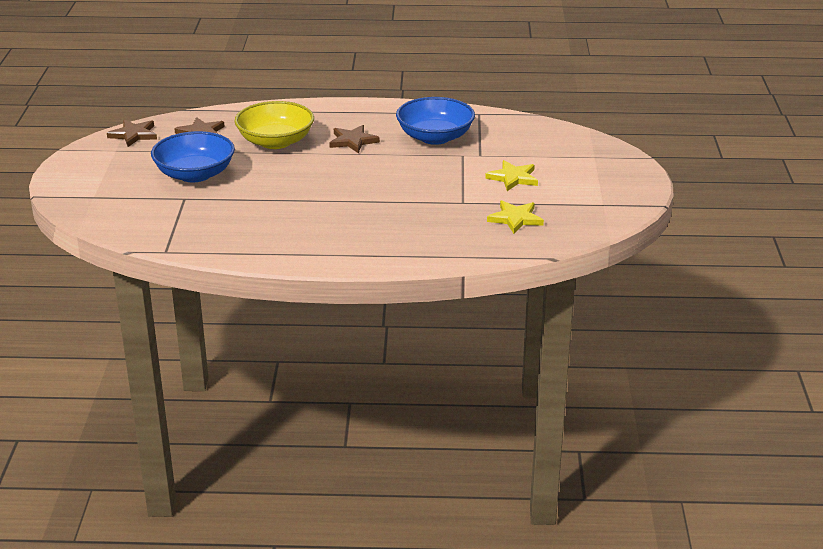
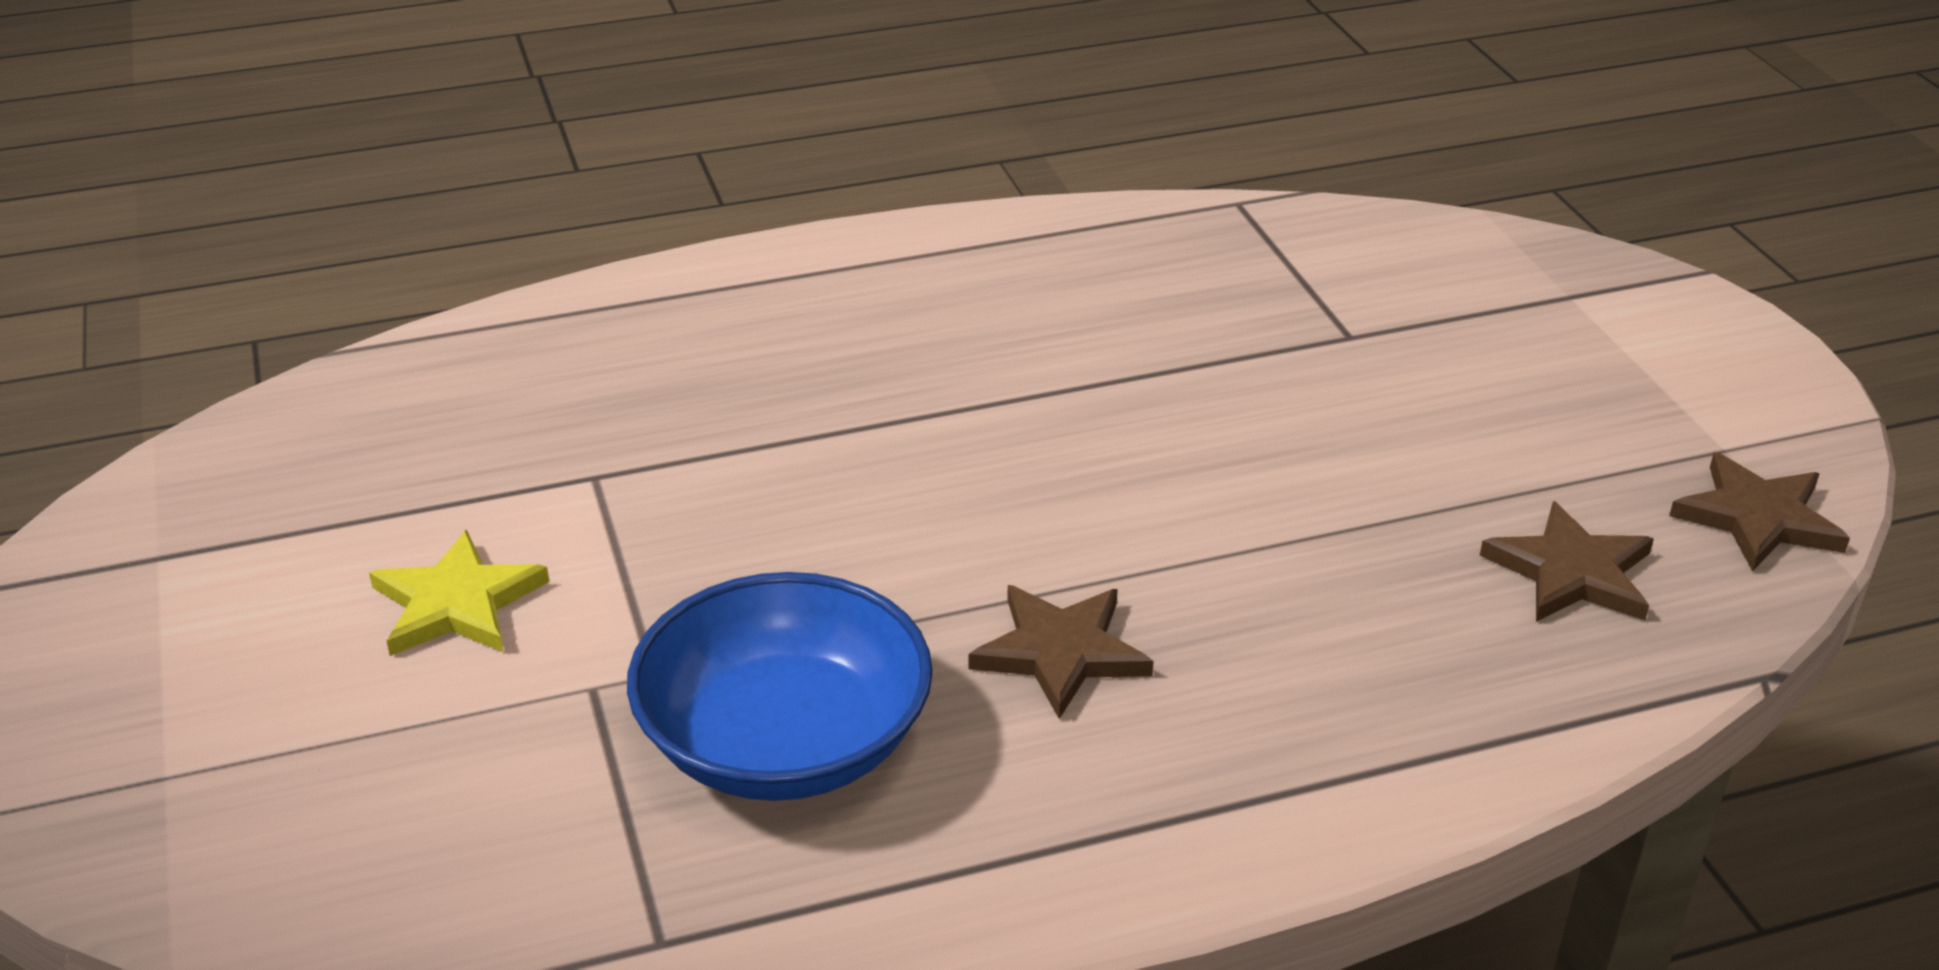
camera: 160 degrees right, 5 degrees up
(195, 174) = (1408, 412): blue bowl -> none
(275, 141) = (1306, 590): yellow bowl -> none
(515, 219) = (427, 449): yellow star -> none

